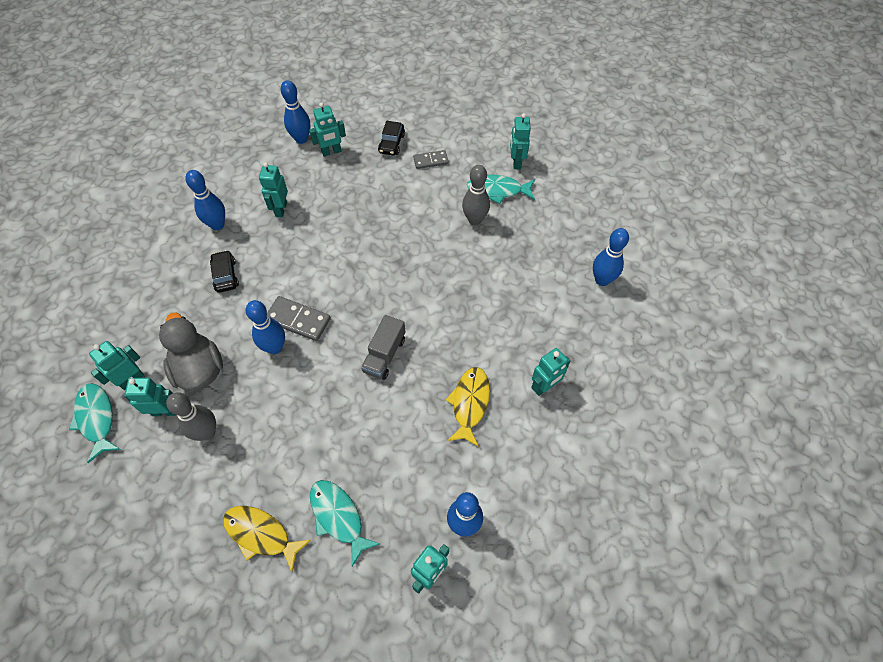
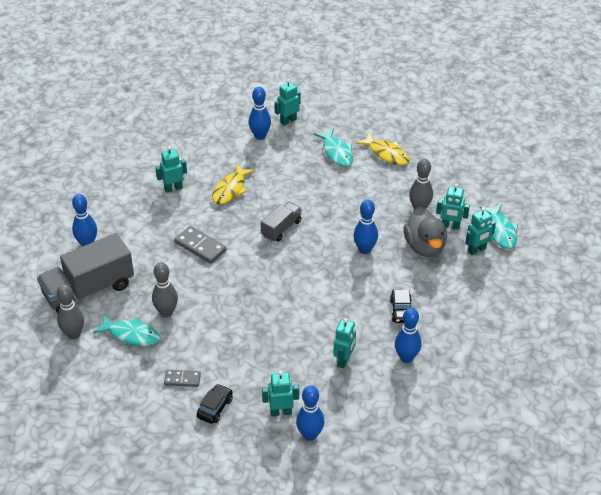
camera: 165 degrees left, 15 degrees down
(298, 320) = (343, 264): grey domino -> grey domino (200, 246)
(516, 162) = (98, 359): turquoise robot -> none
(553, 179) = (73, 334): none -> grey bowling pin
(566, 226) = (88, 290): none -> grey truck

